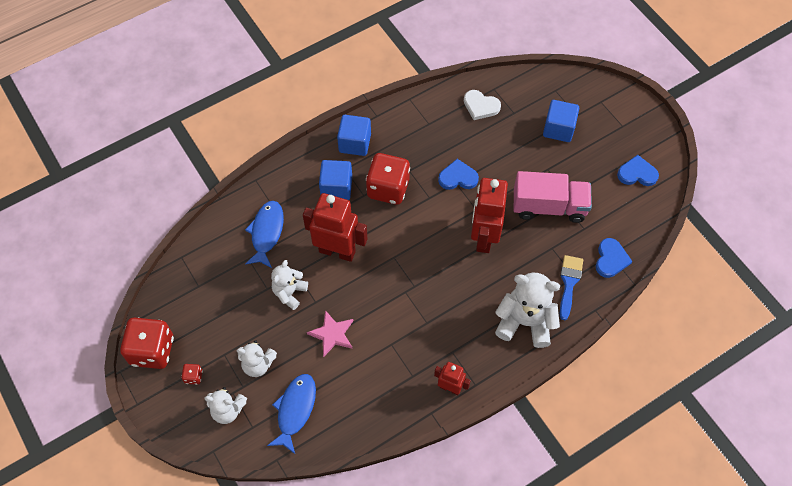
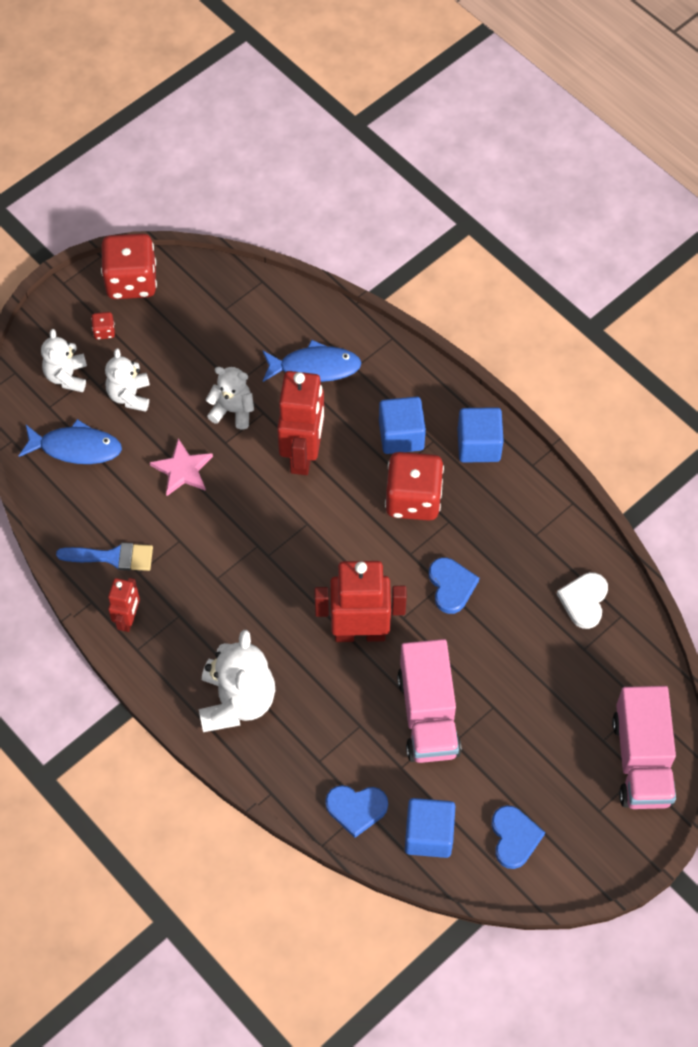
camera: 80 degrees right, 0 degrees up
(558, 129) = (570, 715): blue cube -> blue cube (429, 835)
(569, 283) = (308, 754): blue brush -> blue brush (113, 557)
(592, 98) = (641, 760): none -> pink truck

